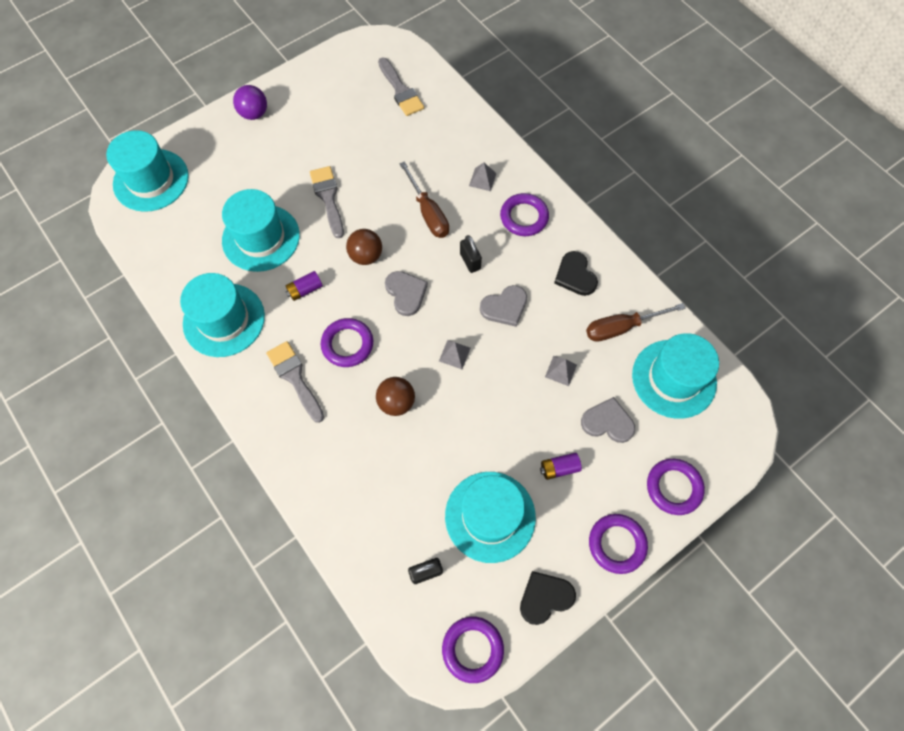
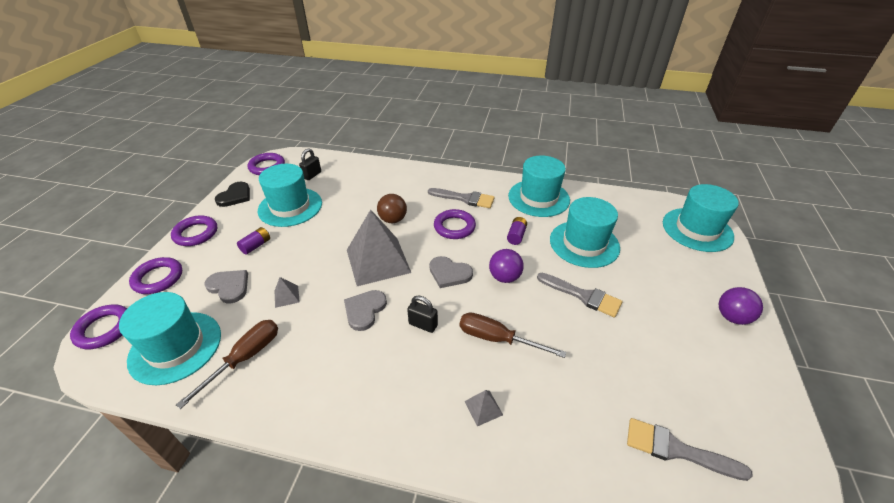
camera: 140 degrees right, 25 degrees down
(366, 256) = (504, 277): brown ball -> purple ball
(454, 354) = (378, 261): grey pyramid -> grey pyramid, size x2.49
(524, 217) = (408, 397): purple ring -> purple ring (104, 329)
(575, 275) = (316, 375): black heart -> none
(607, 422) = (229, 286): grey heart -> grey heart turned 120 degrees counterclockwise

